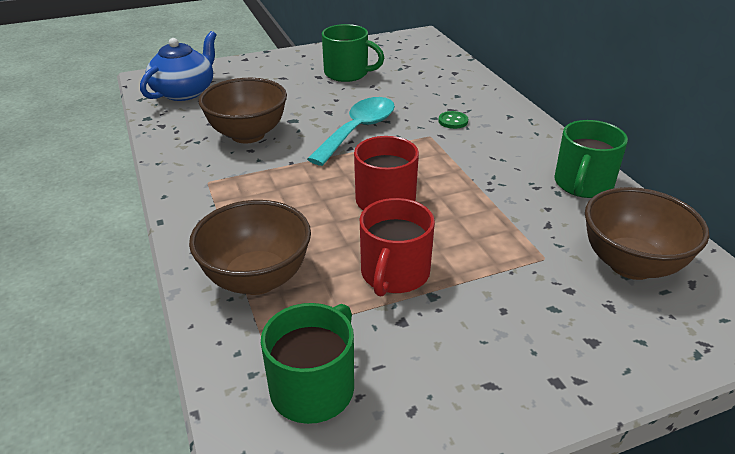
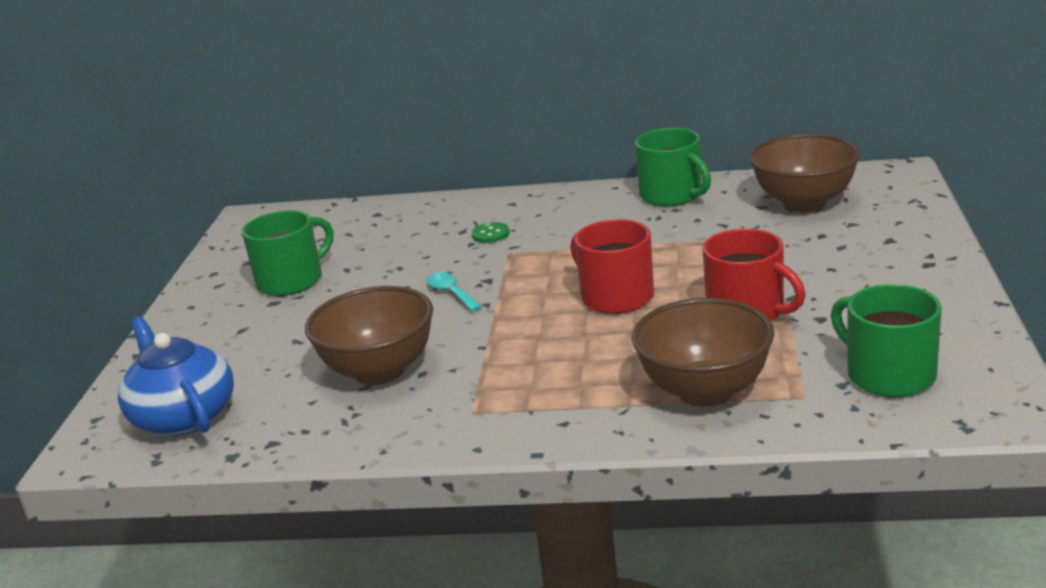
camera: 60 degrees left, 10 degrees down
(358, 130) = (451, 293): turquoise spoon -> turquoise spoon, size x0.49

